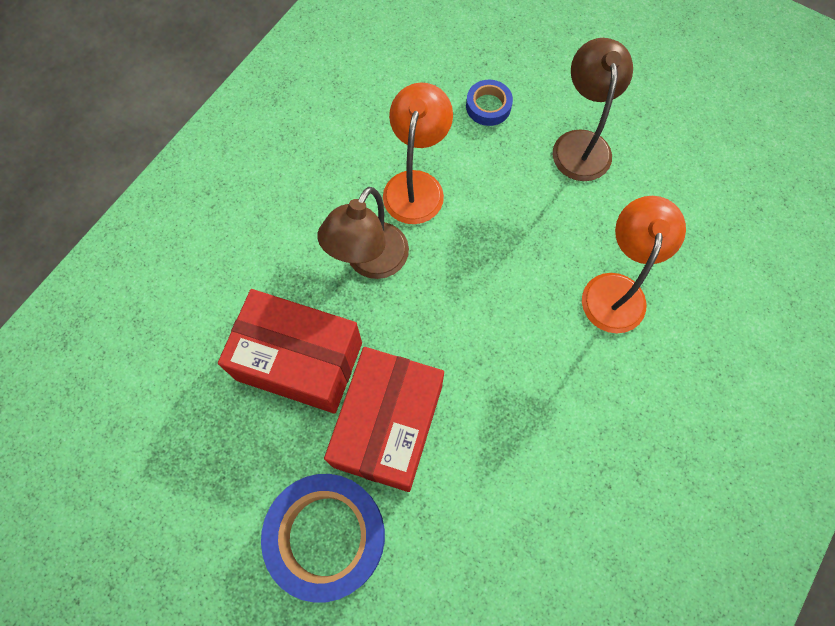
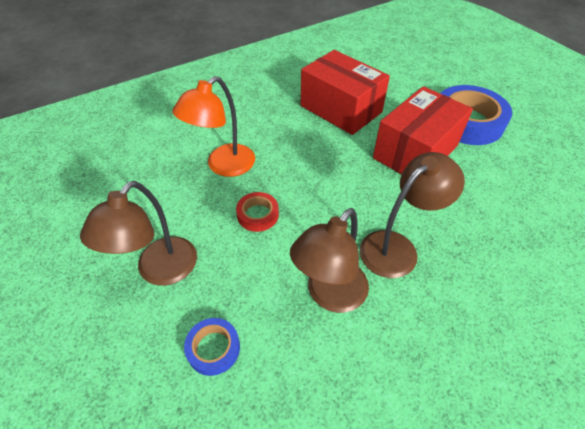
camera: 155 degrees left, 20 degrees down
(299, 361) = (472, 203): red box -> red box (340, 109)
(416, 185) = (330, 295): orange lamp -> brown lamp
(531, 240) = (258, 215): none -> red tape

